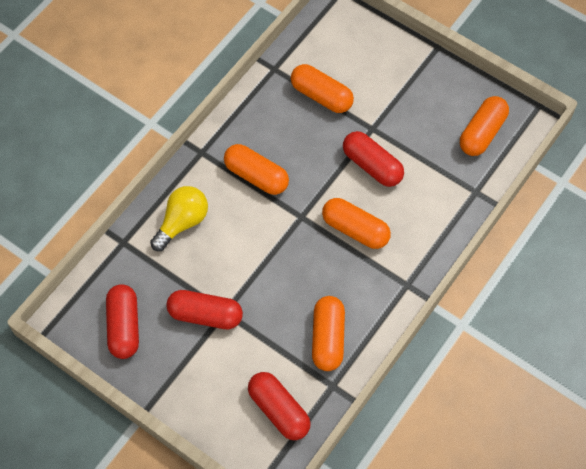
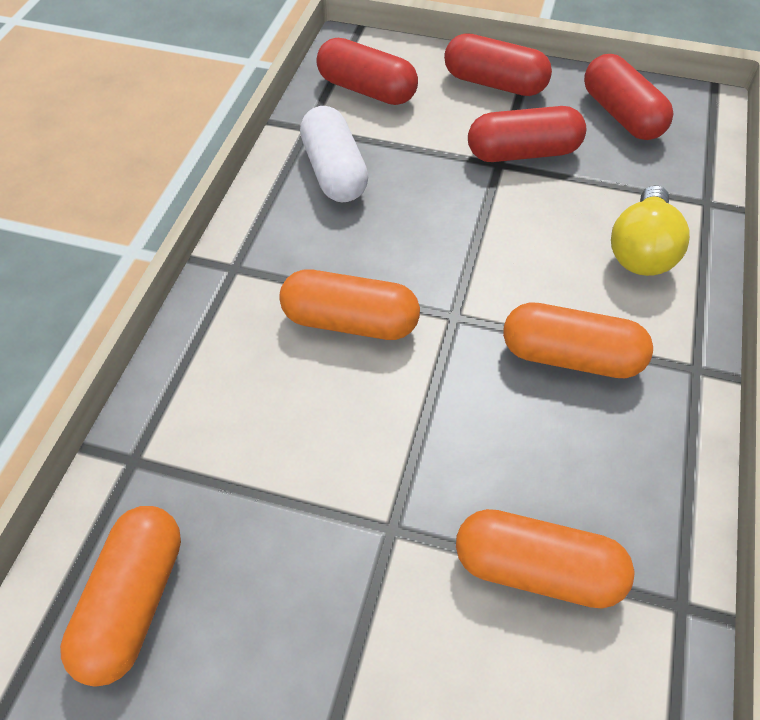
camera: 160 degrees right, 10 degrees down
(328, 338) = (334, 172): orange capsule -> white capsule
(372, 165) = (361, 445): red capsule -> red capsule (494, 83)

